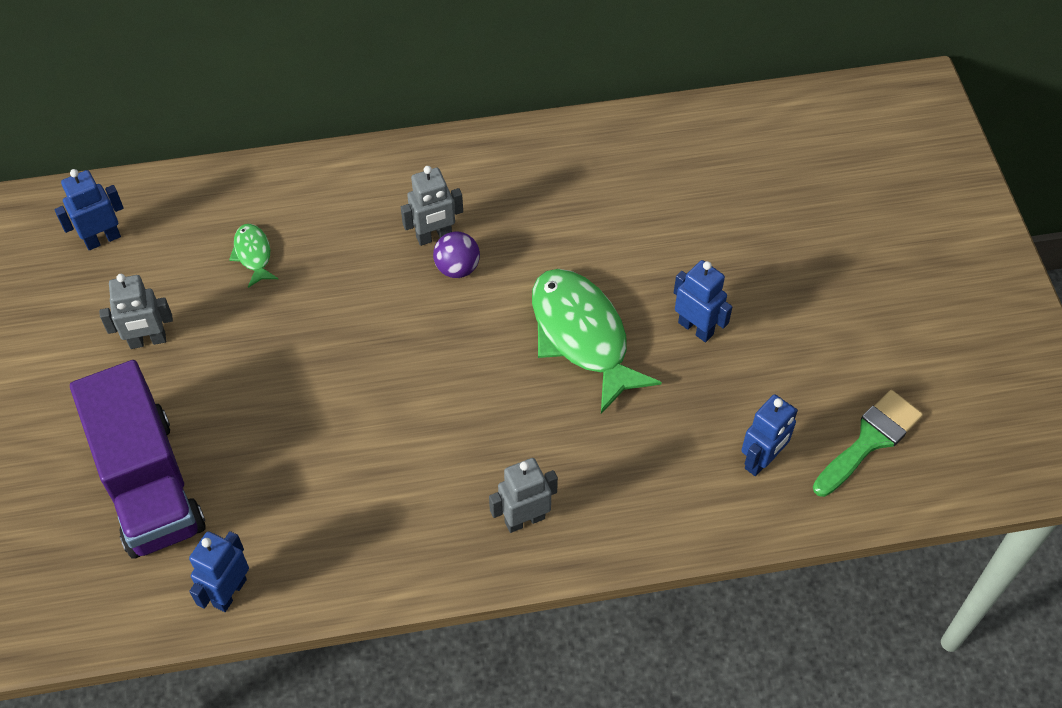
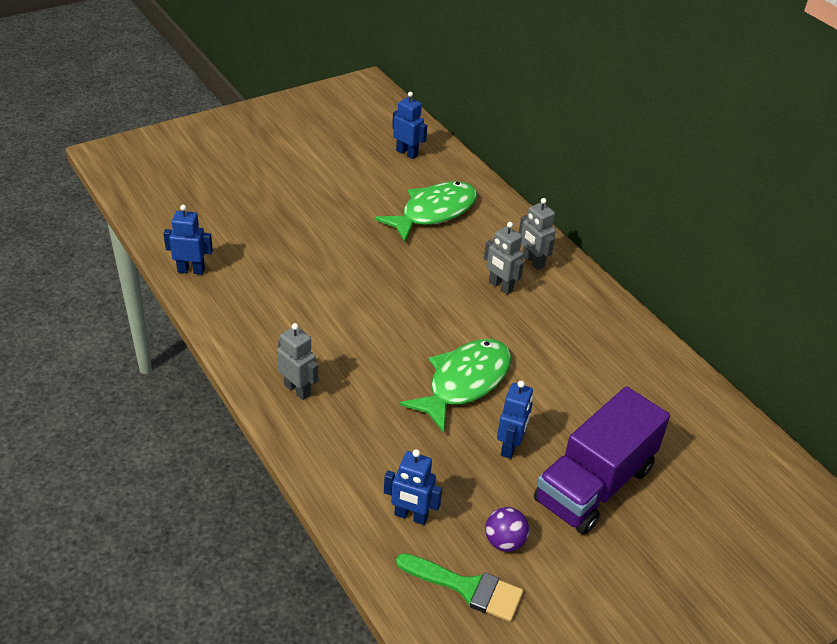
camera: 65 degrees right, 15 degrees down
(148, 341) = (347, 190): grey robot -> grey robot (532, 262)
(148, 484) = (250, 218): purple truck -> purple truck (594, 484)
(253, 254) = (434, 212): green fish -> green fish, size x2.15
(457, 268) = (482, 304): purple ball -> purple ball (504, 542)

